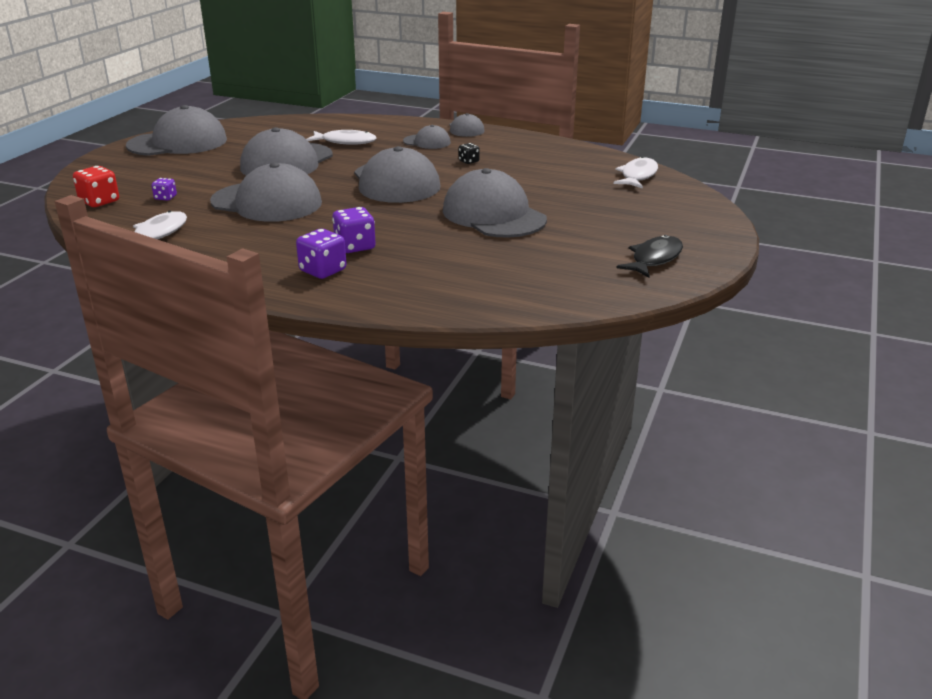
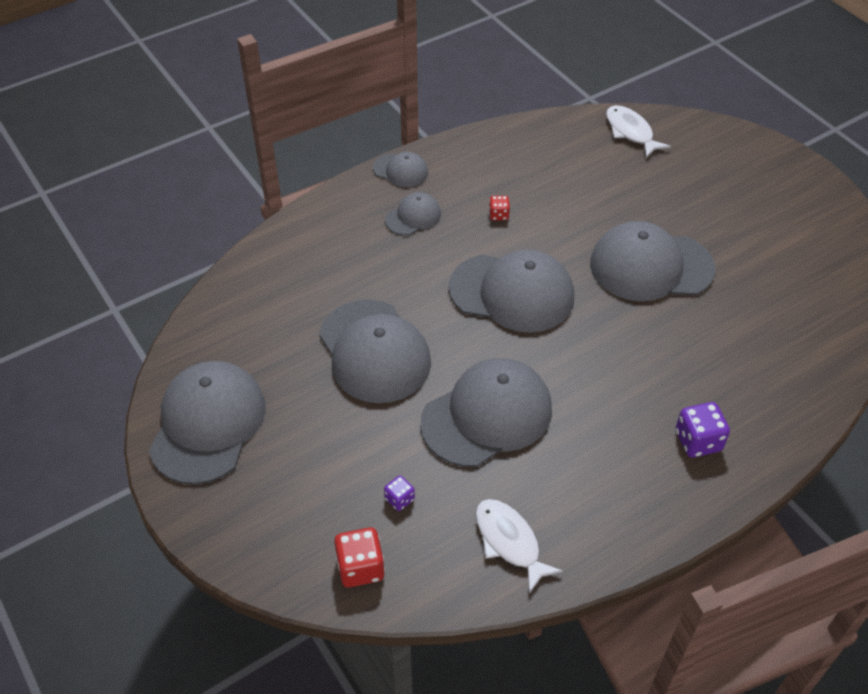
camera: 55 degrees left, 20 degrees up
(345, 142) = (352, 277): white fish -> none
(355, 246) = (656, 394): purple dice -> none
(469, 161) = (499, 215): black dice -> red dice
(654, 259) = (810, 222): black fish -> none

